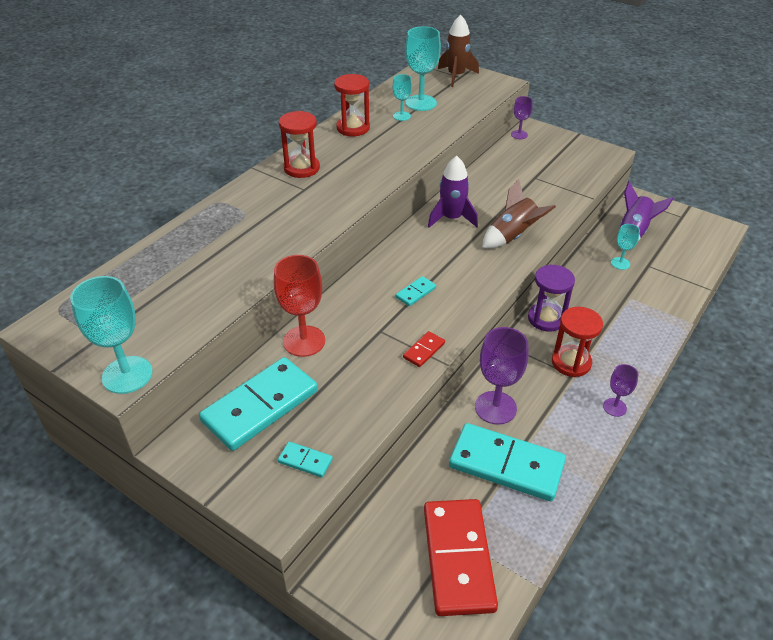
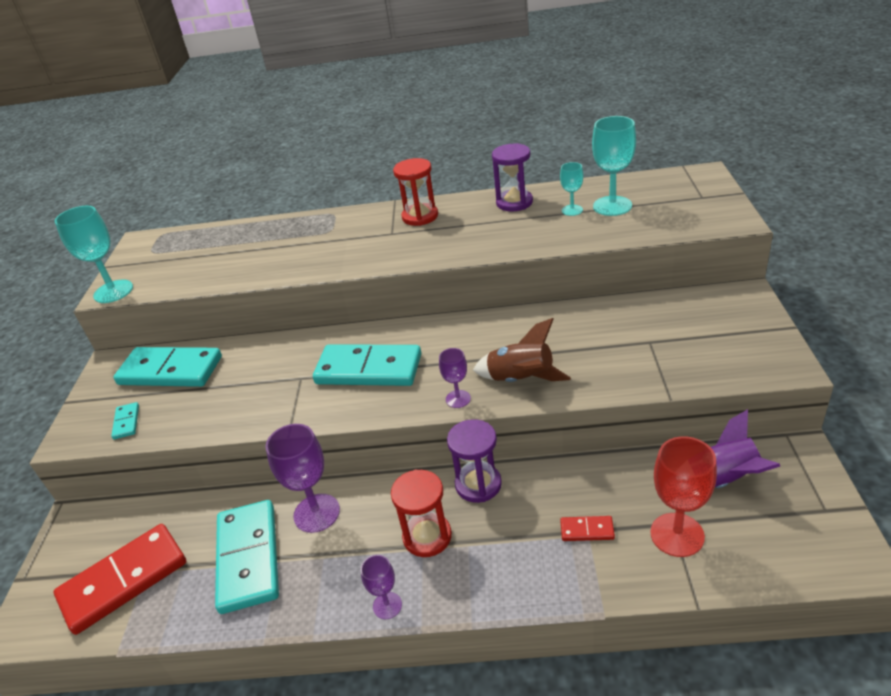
camera: 60 degrees right, 5 degrees down
(304, 341) = (256, 349): red goblet -> red goblet (677, 535)
(353, 128) = (514, 202): red hourglass -> purple hourglass
(415, 292) = (369, 369): turquoise domino -> turquoise domino, size x2.34
(424, 350) = (294, 414): red domino -> red domino (587, 530)
(452, 218) = (503, 331): purple rocket -> none
(456, 76) = (698, 195): brown rocket -> none
(519, 135) = (717, 292): purple goblet -> purple goblet (458, 399)
(620, 263) = (644, 497): turquoise goblet -> none

